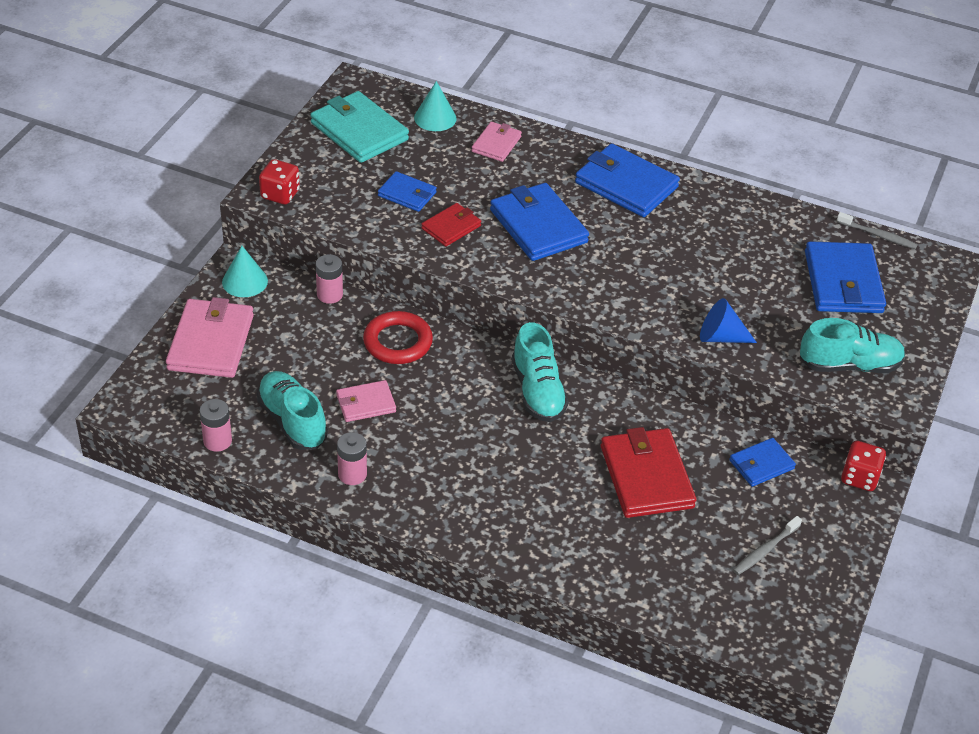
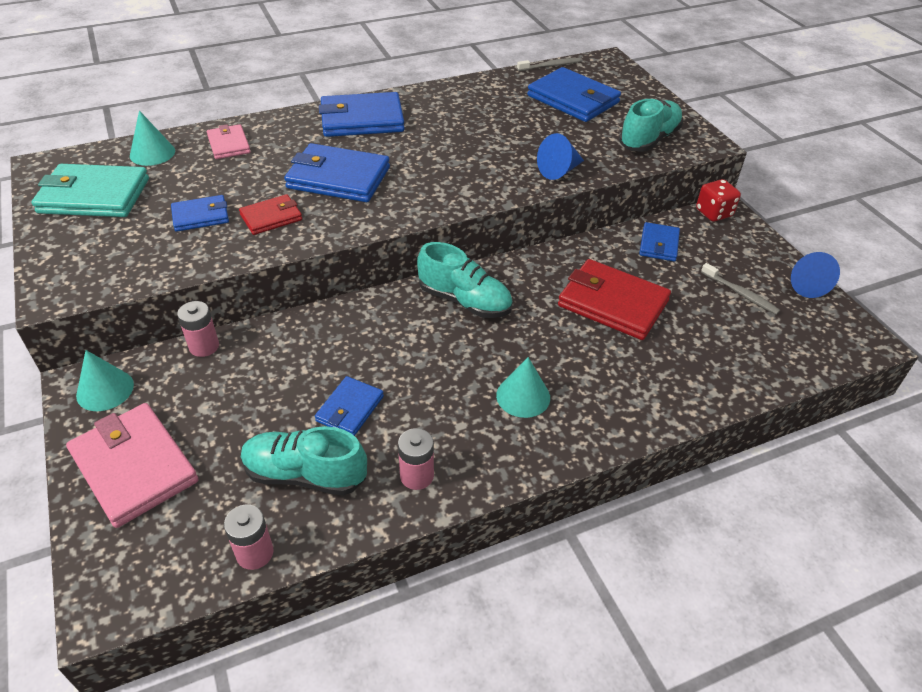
camera: 45 degrees left, 0 degrees up
(280, 194) = (76, 283): red dice -> none
(365, 404) = (350, 409): pink wallet -> blue wallet
(398, 342) = (312, 342): red ring -> none
(451, 227) = (271, 217): red wallet -> red wallet turned 60 degrees clockwise
(483, 484) = (523, 396): none -> turquoise cone
(765, 550) = (740, 293): grey toothbrush -> grey toothbrush turned 45 degrees counterclockwise
(837, 588) = (805, 284): none -> blue cone

